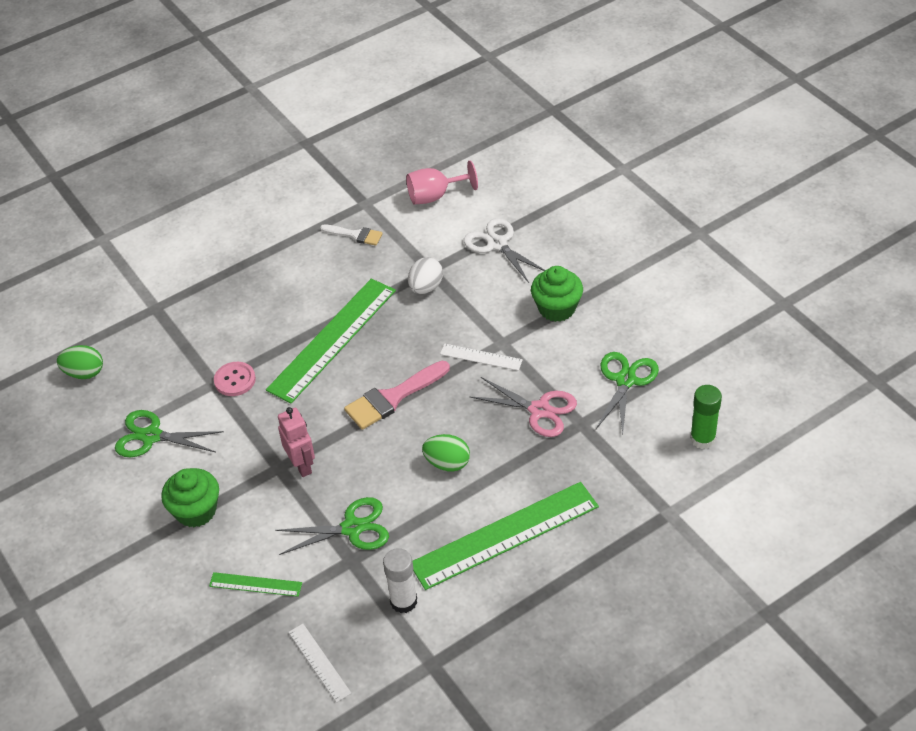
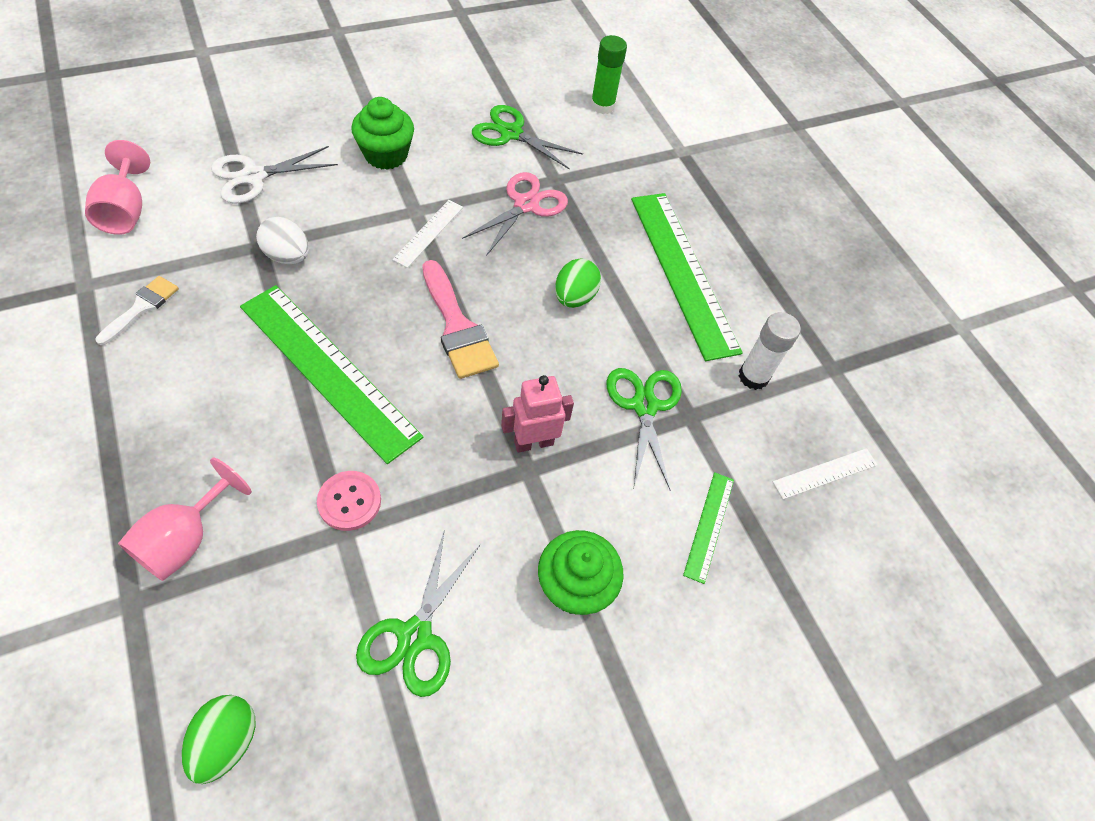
camera: 90 degrees left, 10 degrees up
(196, 315) = (185, 539): none -> pink goblet

